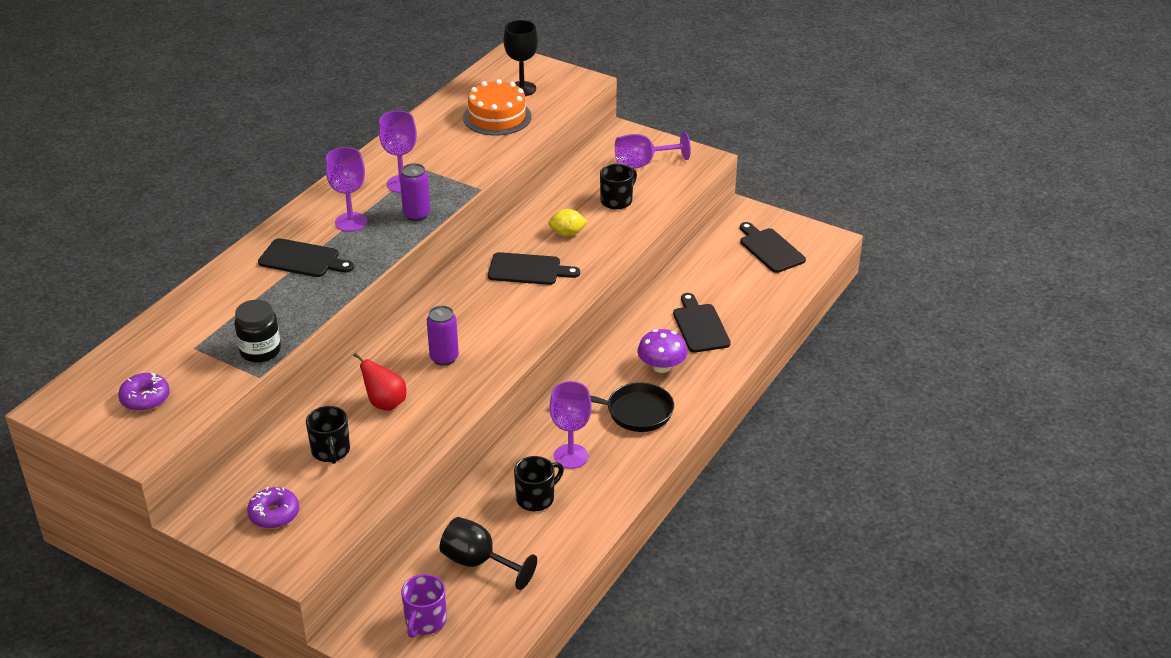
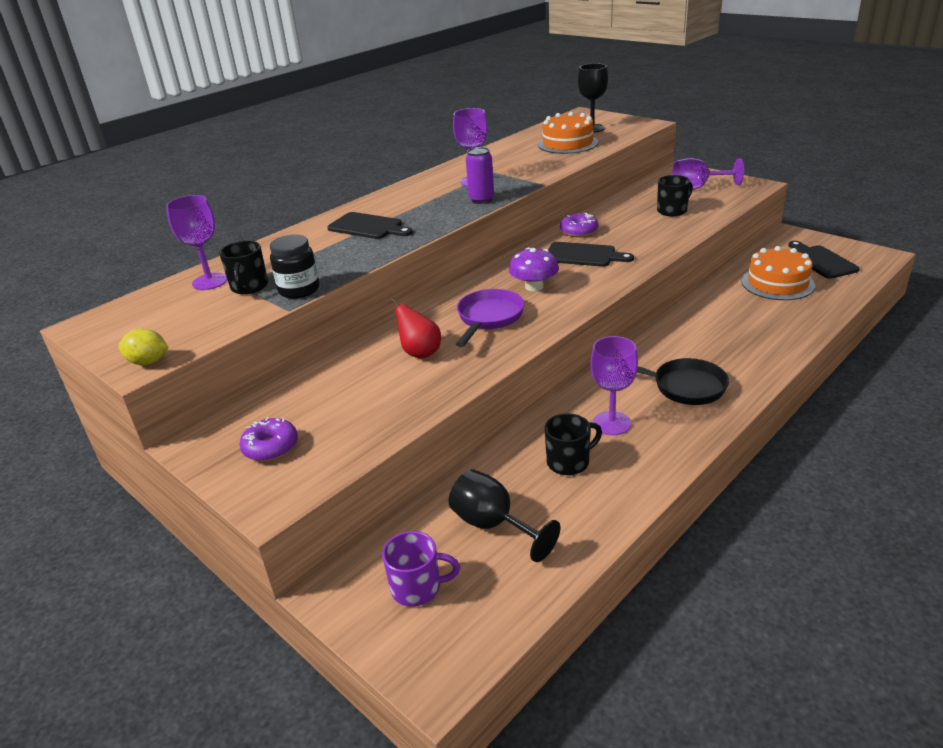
camera: 15 degrees right, 5 degrees down
(145, 398) = (172, 323): purple donut -> purple donut (579, 231)
(331, 451) = (352, 391): black mug -> black mug (249, 287)
(351, 222) = (421, 204): purple goblet -> purple goblet (210, 282)
(425, 621) = (417, 588): purple mug -> purple mug turned 120 degrees counterclockwise
(444, 358) = (488, 318): purple can -> purple pan
(567, 233) = (624, 231): yellow lemon -> yellow lemon (148, 362)
(661, 366) = (713, 348): purple mushroom -> purple mushroom (534, 287)
(700, 326) = (753, 317): black cutting board -> none
(725, 281) = (777, 283): none -> orange cake

